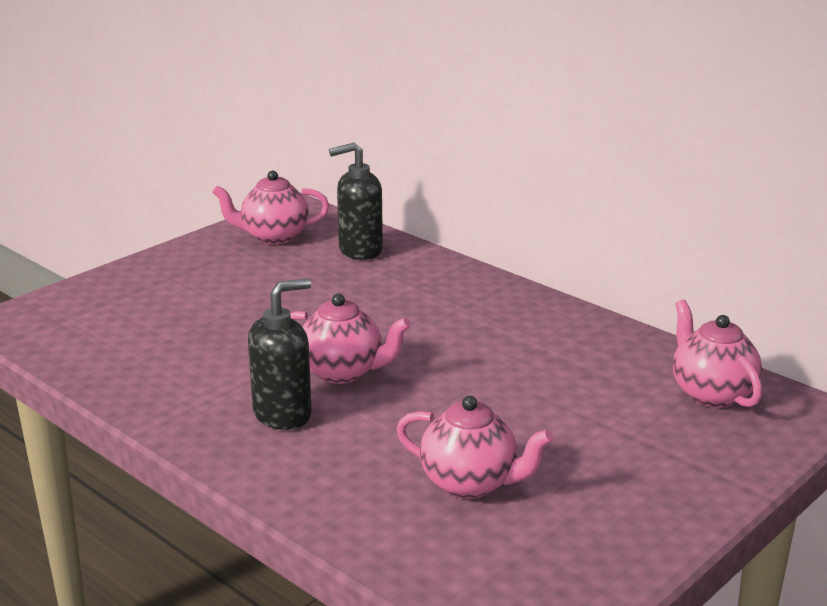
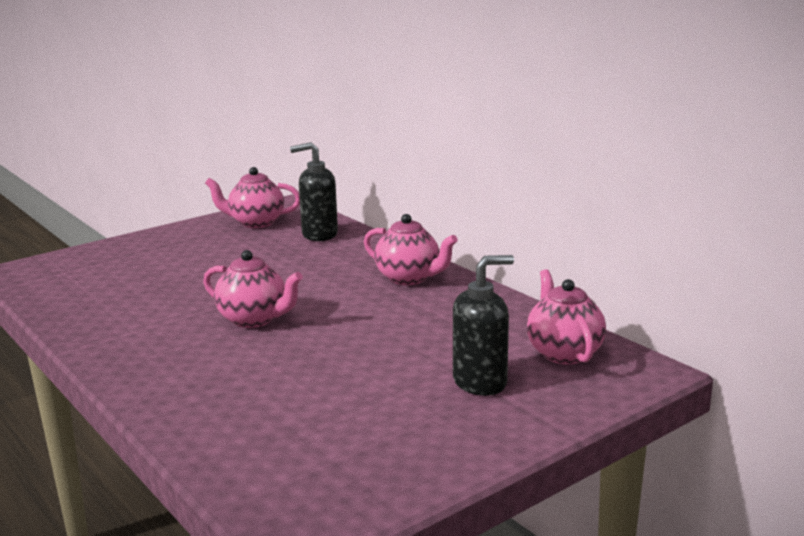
camera: 10 degrees right, 5 degrees down
(283, 414) = (187, 347): black soap dispenser -> black soap dispenser (480, 382)
(470, 483) = (313, 408): pink teapot -> pink teapot (409, 278)

